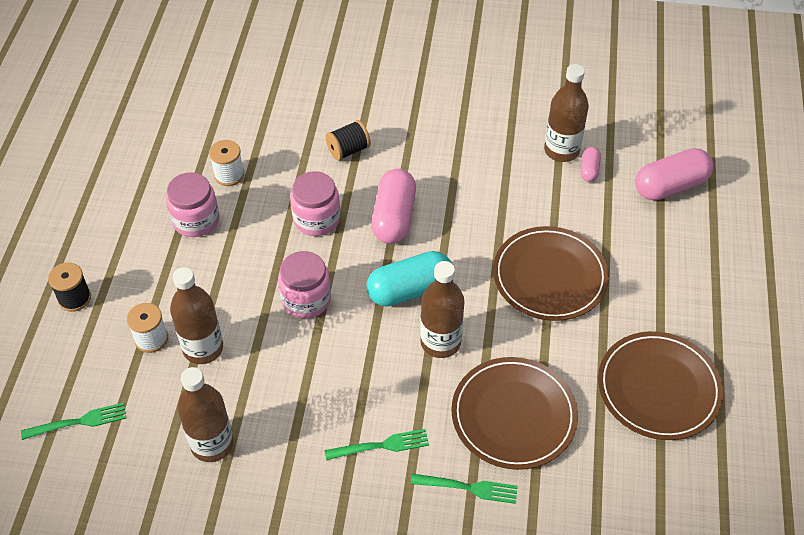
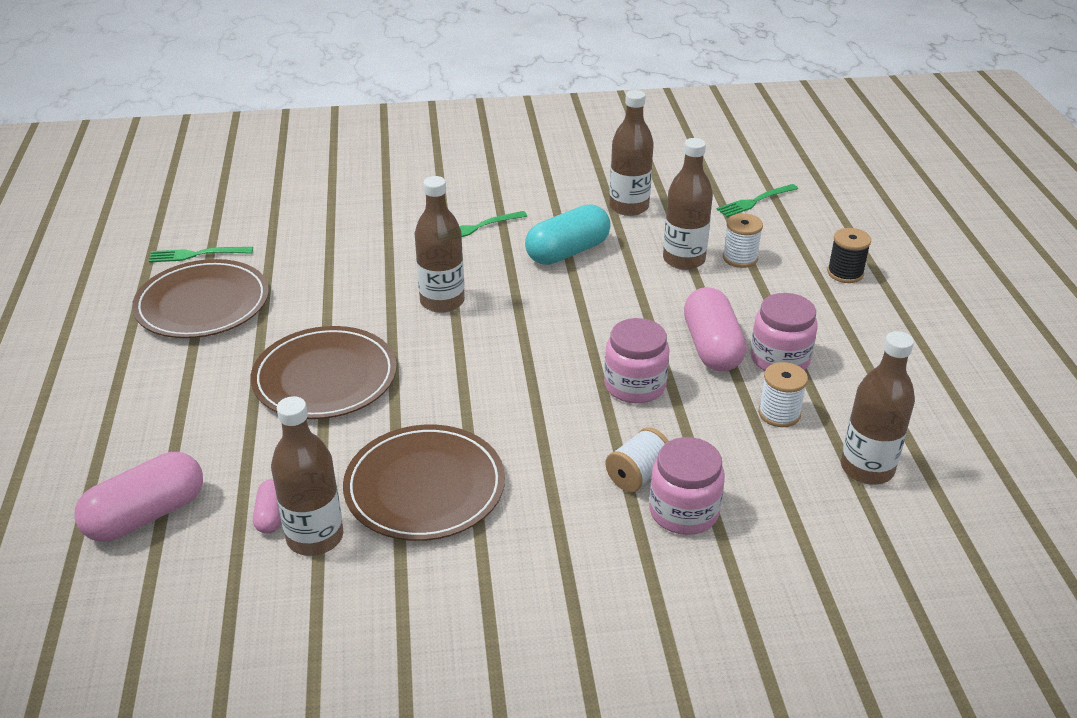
camera: 165 degrees right, 15 degrees down
(202, 126) = (867, 468): none -> brown bottle
(306, 299) = (603, 311): pink jar -> pink jar (683, 511)
(348, 150) = (638, 475): black spool -> white spool
(394, 217) = (538, 404): pink capsule -> pink capsule (712, 347)
(409, 290) = (491, 338): turquoise capsule -> turquoise capsule (567, 252)
(468, 488) = (390, 217): green fork -> green fork (197, 254)
(513, 415) = (355, 263): brown plate -> brown plate (425, 487)

